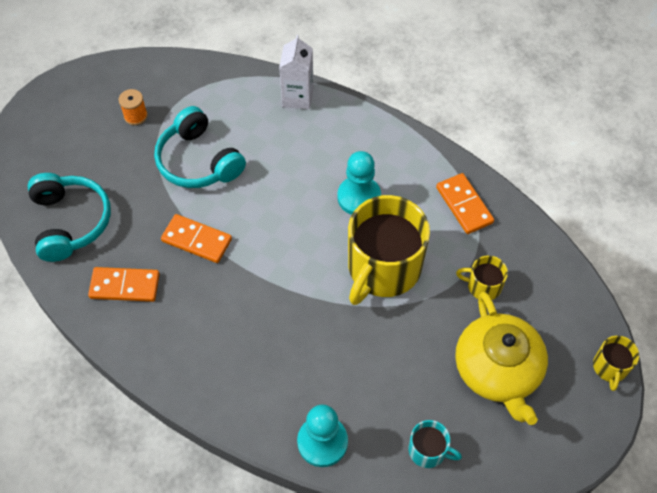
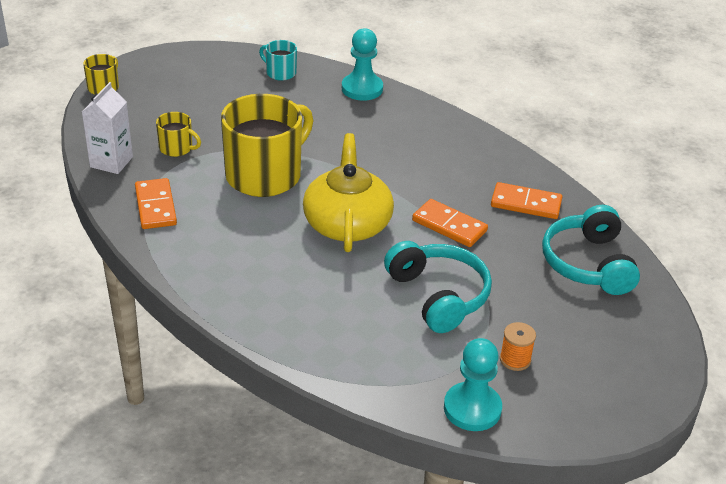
camera: 170 degrees left, 20 degrees down
(297, 97) = (298, 344): white carton -> white carton (111, 162)
(359, 197) = (264, 231): turquoise pawn -> turquoise pawn (472, 408)
(497, 370) = (198, 100): yellow teapot -> yellow teapot (347, 223)

